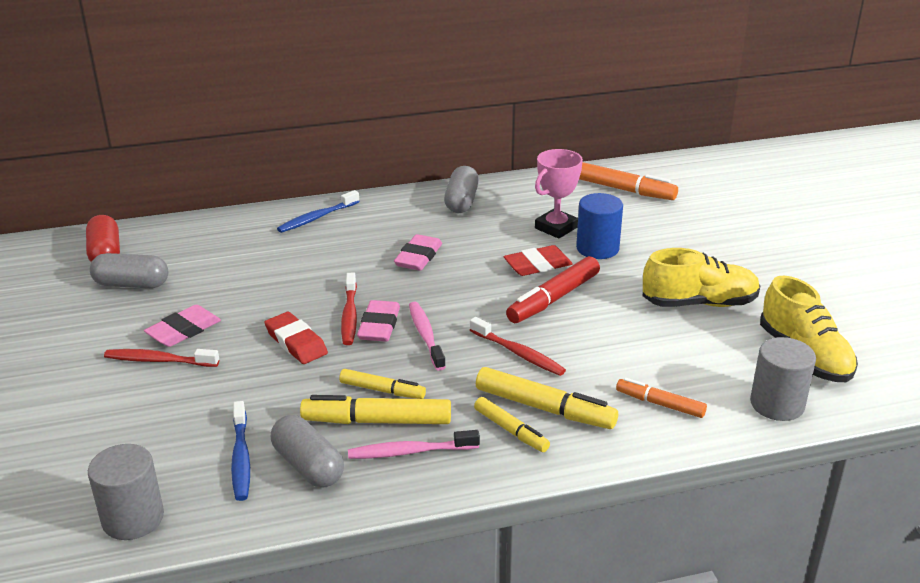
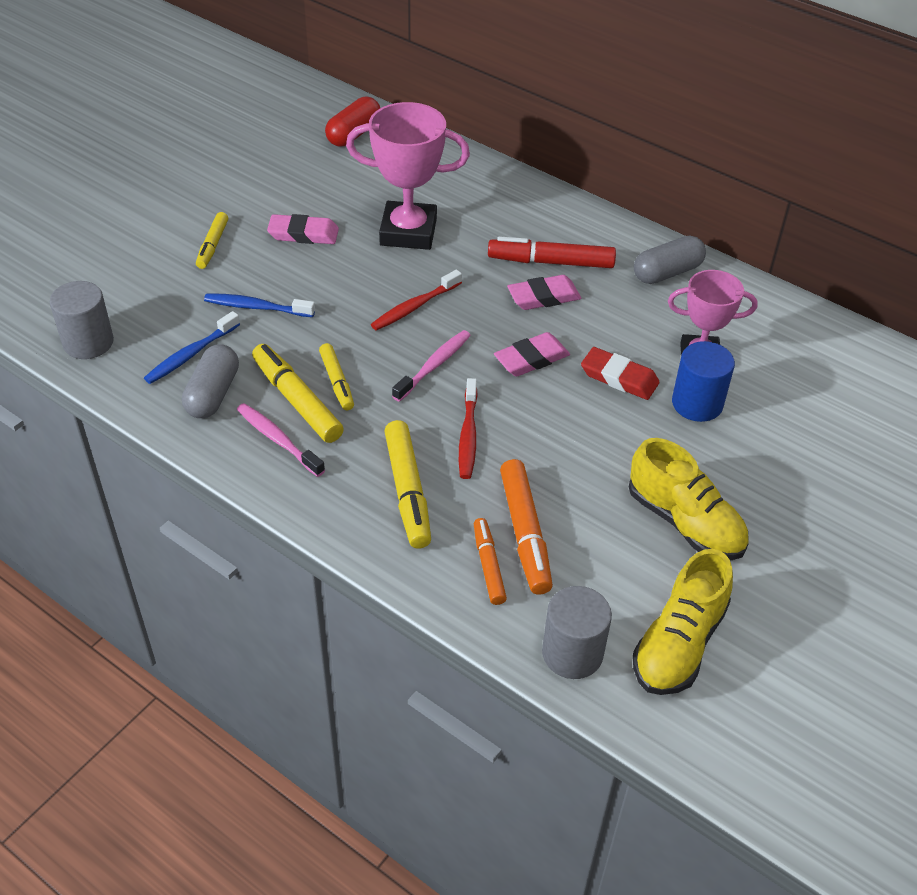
camera: 50 degrees right, 15 degrees up
(131, 284) = (330, 172): grey capsule -> none
(159, 360) = (257, 245): red toothbrush -> none
(262, 281) = (408, 232): none -> pink trophy
(296, 342) = (349, 299): red eraser -> none
(317, 218) = (532, 205): blue toothbrush -> blue toothbrush (256, 307)
(379, 325) = (419, 331): pink eraser -> pink eraser (531, 359)
(511, 430) = (358, 485): yellow marker -> yellow marker (213, 245)
(553, 299) = (576, 416): red marker -> red marker (551, 262)
(623, 190) = (835, 368): orange marker -> orange marker (525, 533)

